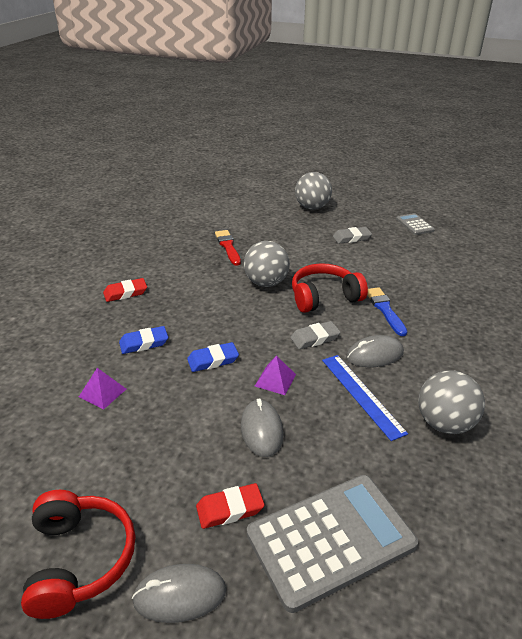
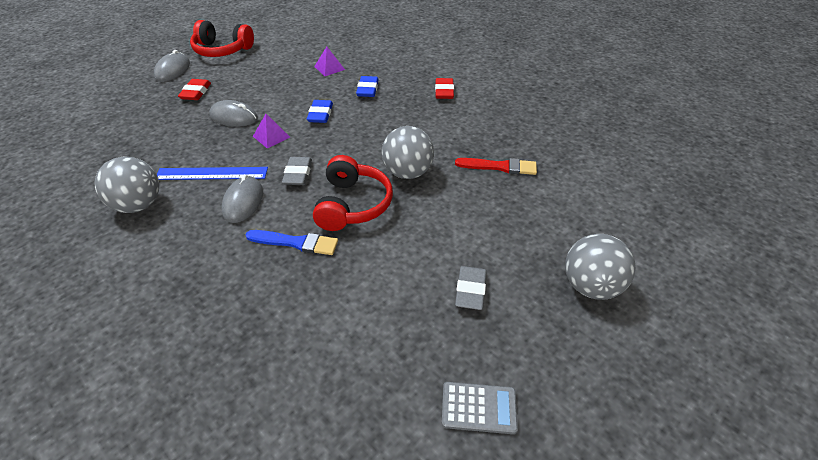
camera: 115 degrees right, 10 degrees up
(331, 539) = (137, 118): grey calculator -> none

